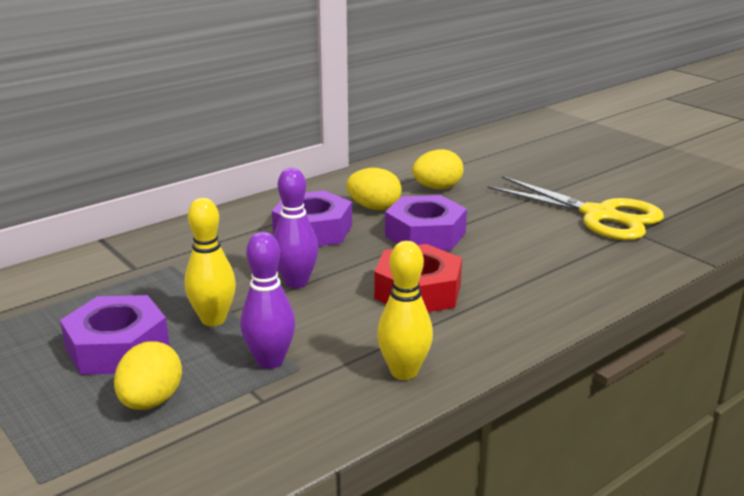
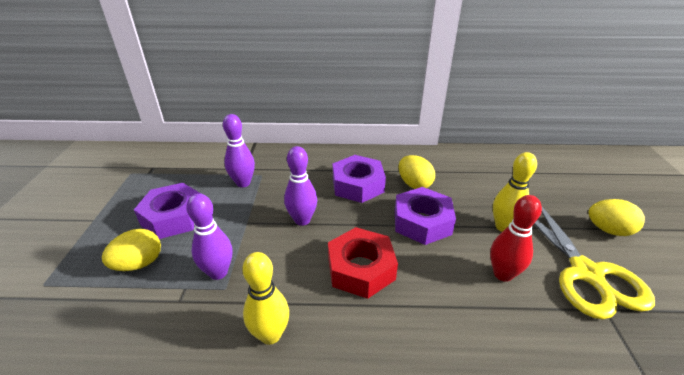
camera: 40 degrees right, 10 degrees up
(160, 281) = (243, 183): none -> purple bowling pin
(213, 319) = (232, 223): yellow bowling pin -> yellow bowling pin (503, 227)
(437, 188) = (476, 186): yellow egg -> yellow egg (608, 230)
(542, 242) = (503, 274): none -> red bowling pin

